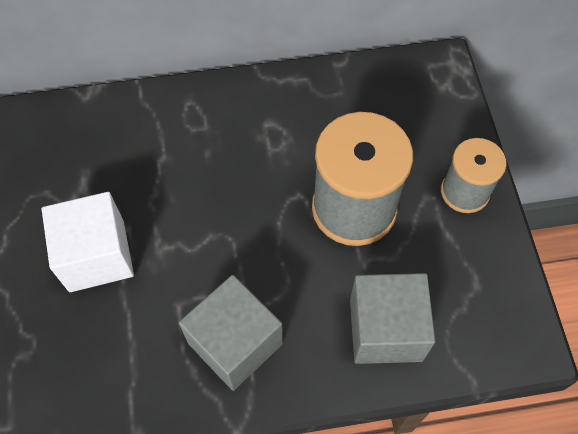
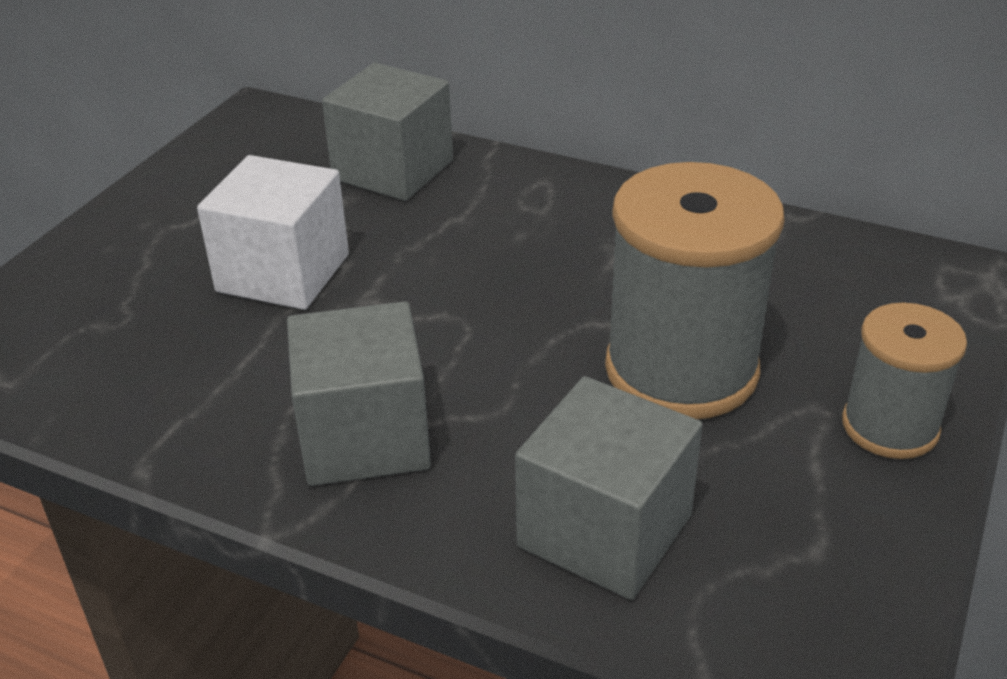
camera: 35 degrees right, 25 degrees down
(93, 137) = (393, 170): none -> grey cube

